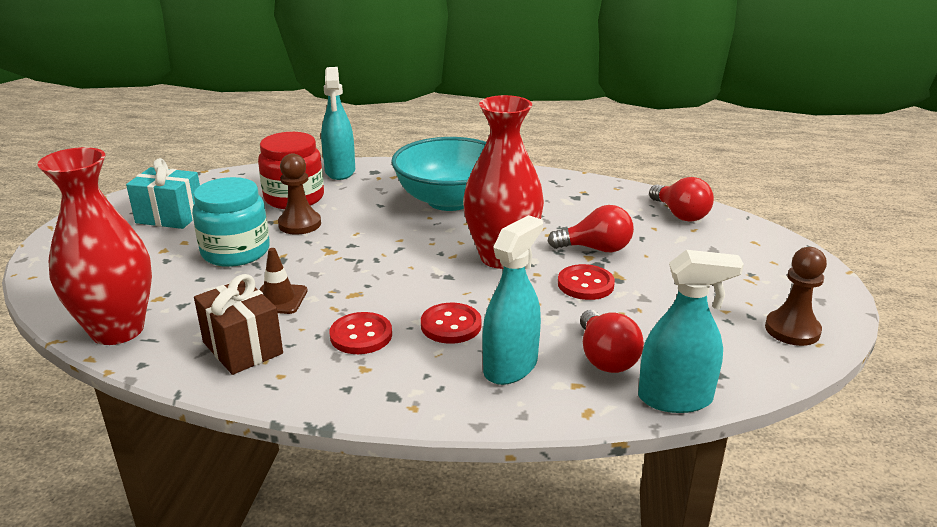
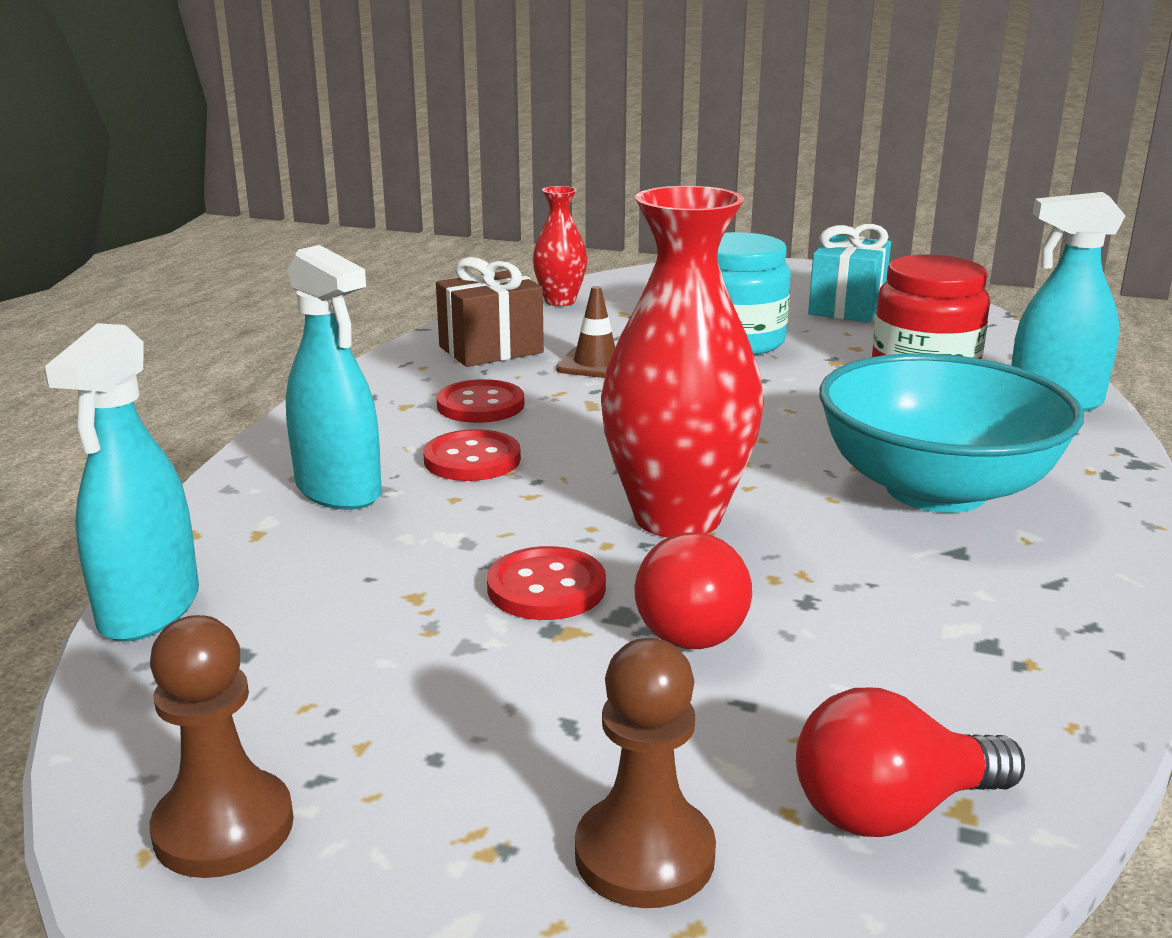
camera: 100 degrees right, 5 degrees down
(117, 330) = (560, 301): red vase -> red vase, size x0.53
(300, 224) = (823, 374): brown pawn -> brown pawn (644, 855)
(605, 358) = (302, 567): red light bulb -> none

